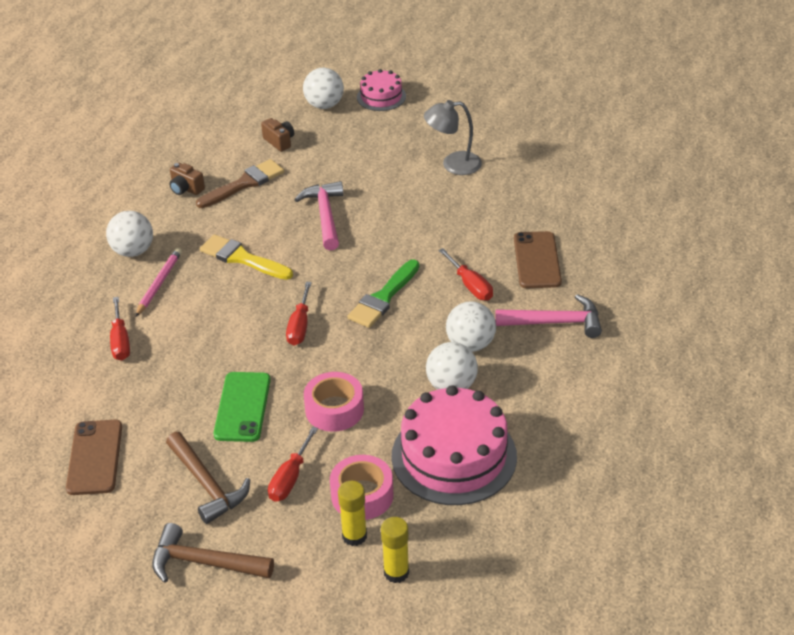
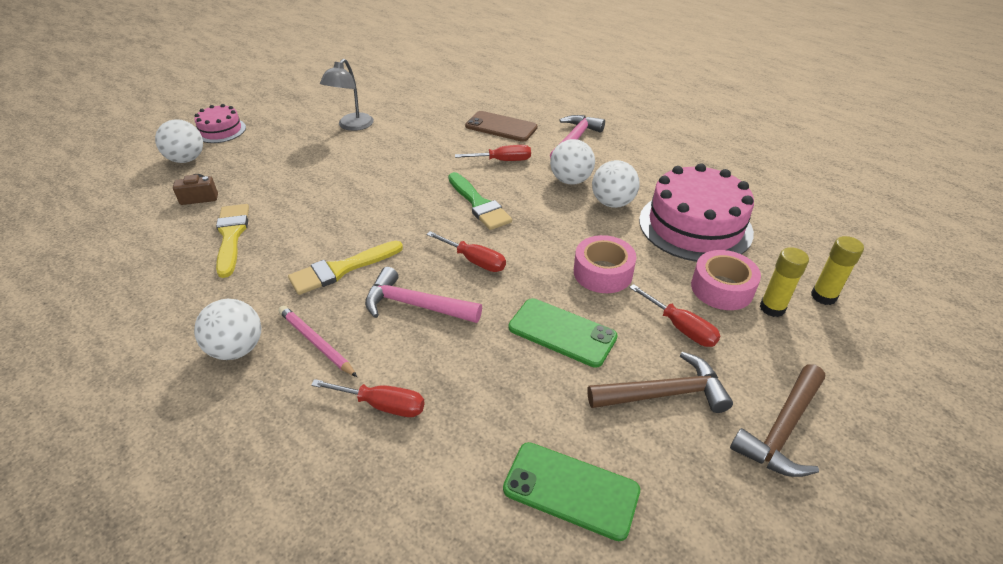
camera: 65 degrees left, 0 degrees up
(95, 457) = (571, 490): brown phone -> green phone
(186, 189) = (185, 277): brown camera -> none
(244, 184) = (231, 236): brown brush -> yellow brush
(325, 216) = (339, 203): pink hammer -> pink hammer (416, 305)

